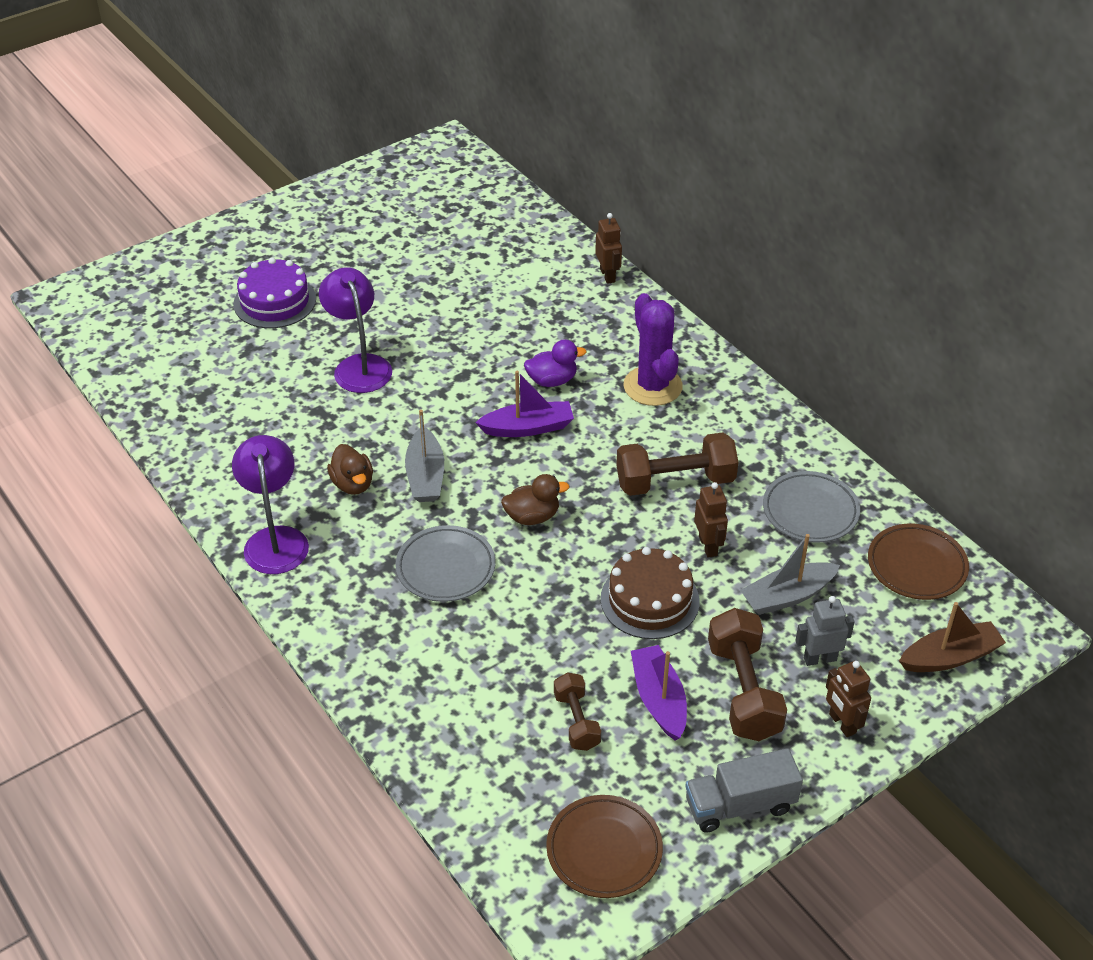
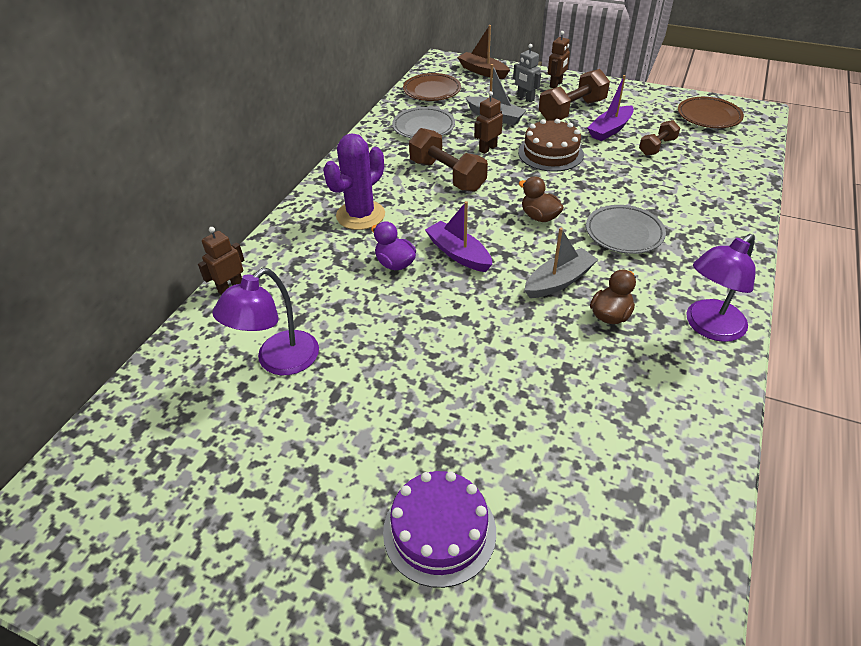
camera: 120 degrees left, 0 degrees up
(359, 365) = (477, 390): purple lamp -> purple lamp (278, 361)
(740, 805) = (634, 94): grey truck -> none

